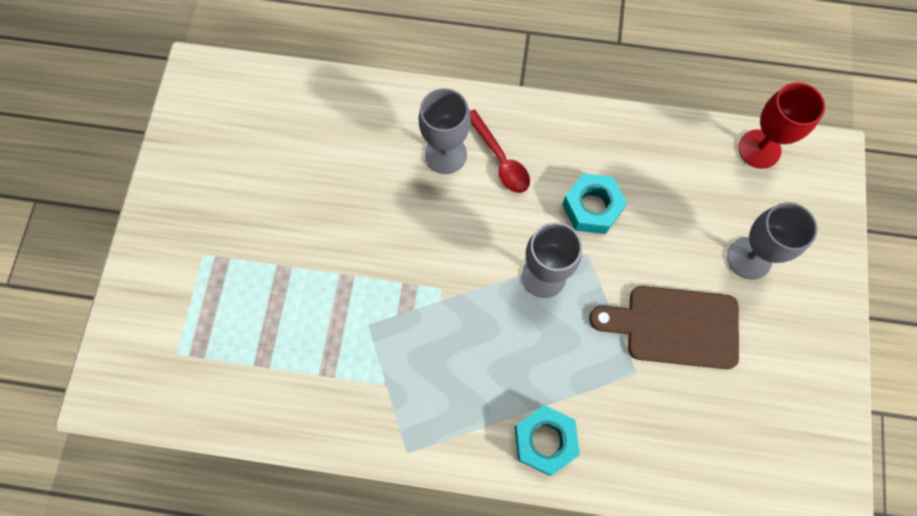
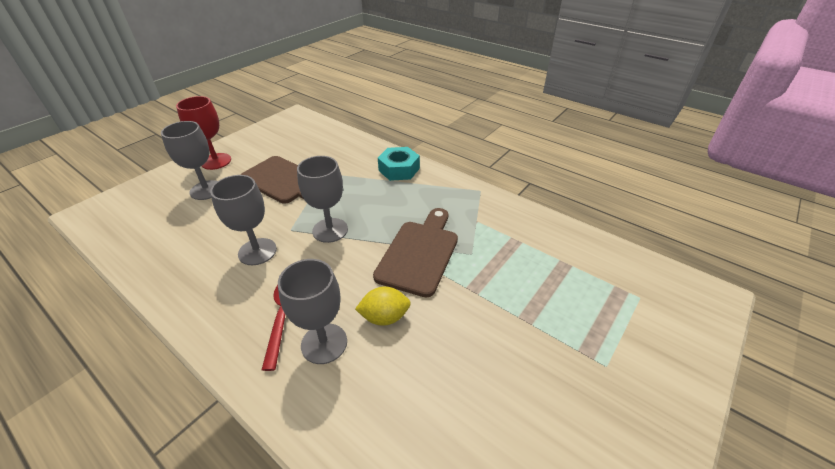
camera: 150 degrees left, 30 degrees down
(412, 203) = (384, 317): none -> yellow lemon
(424, 295) = (419, 253): none -> brown cutting board
(592, 207) = (257, 251): turquoise nut -> grey goblet
(759, 149) = (114, 234): red goblet -> red goblet (216, 161)

